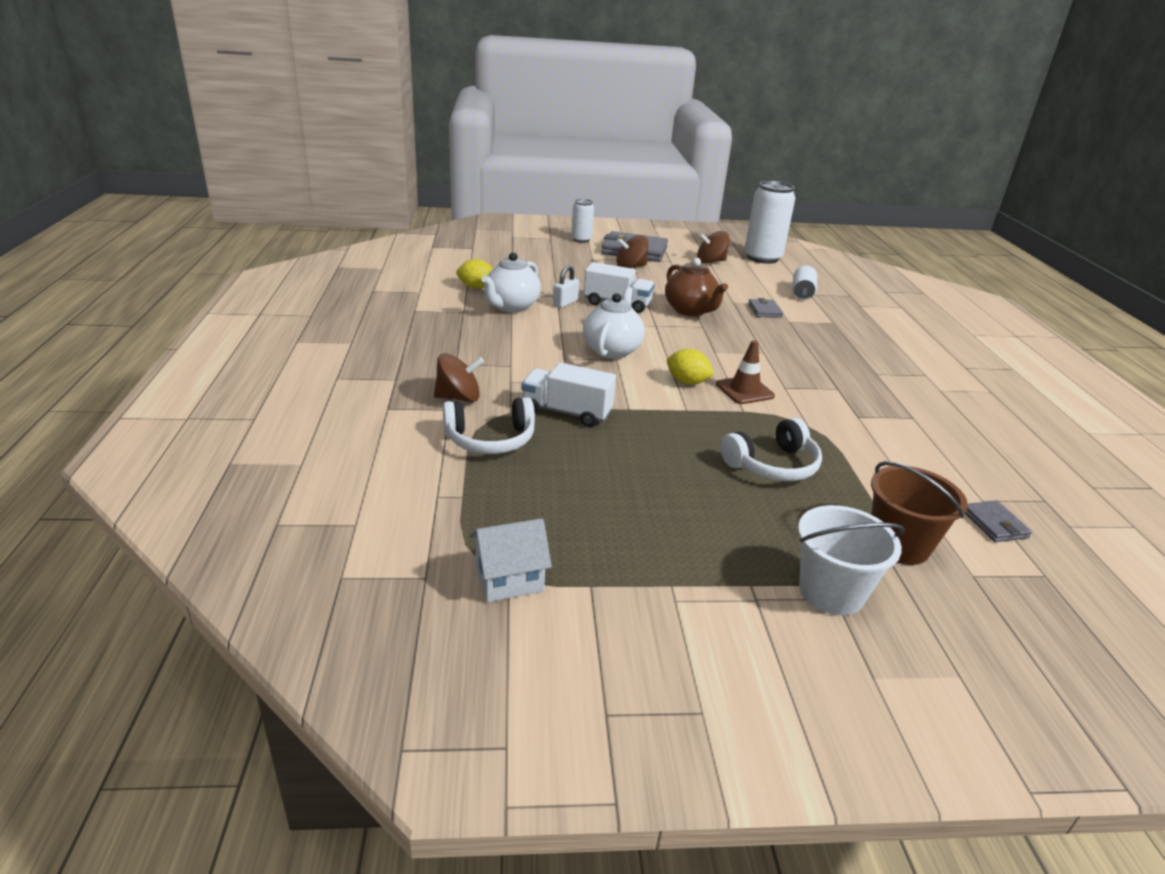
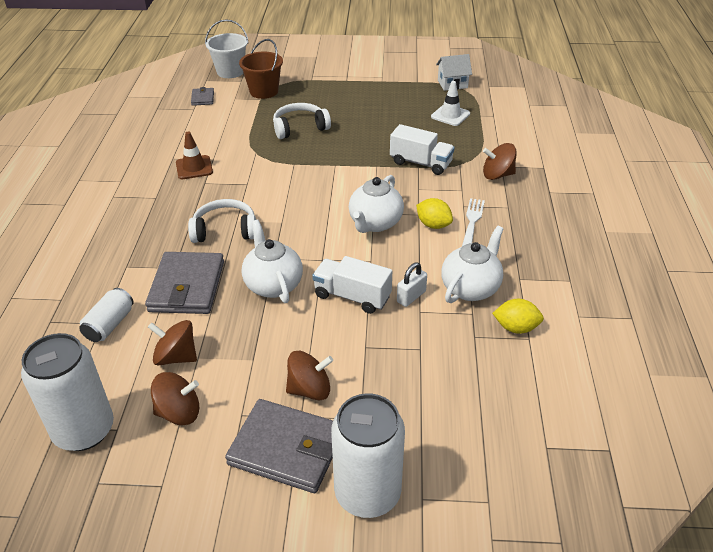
camera: 170 degrees left, 10 degrees up
(490, 439) = (470, 145): white headphones -> white headphones (225, 230)
(502, 352) = (472, 221): none -> white fork
(519, 494) = (450, 115): none -> white traffic cone
(581, 240) = (367, 493): white can -> white can, size x1.84
(687, 382) = (323, 188): yellow lemon -> yellow lemon (433, 225)
(690, 310) = (273, 285): brown teapot -> white teapot
(735, 280) = (176, 357): none -> brown spinning top
(744, 390) = (281, 180): brown traffic cone -> brown traffic cone (194, 167)
(764, 310) = (187, 286): grey wallet -> grey wallet, size x2.09
(831, 592) = (312, 77): white bucket -> white bucket (230, 71)

